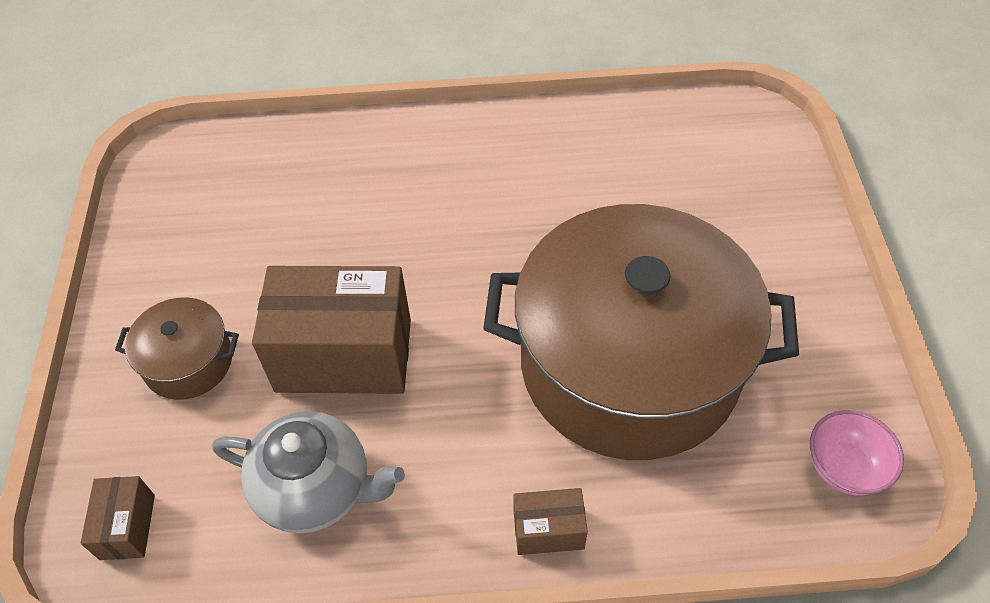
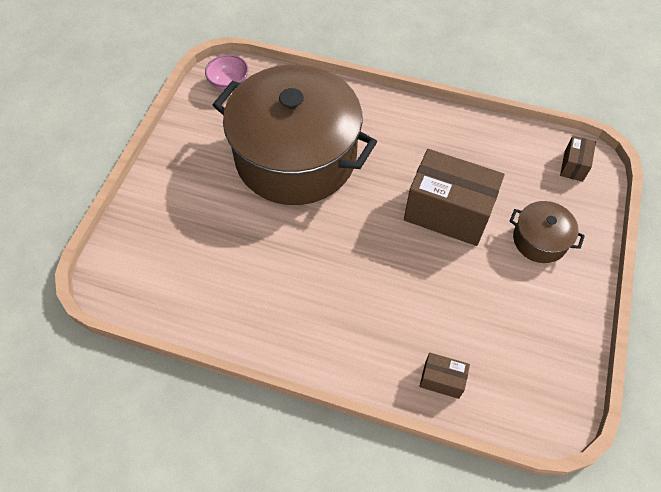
camera: 160 degrees left, 5 degrees up
(316, 489) = (477, 152): grey teapot -> none
(548, 530) = (373, 103): brown box -> brown box (441, 380)

